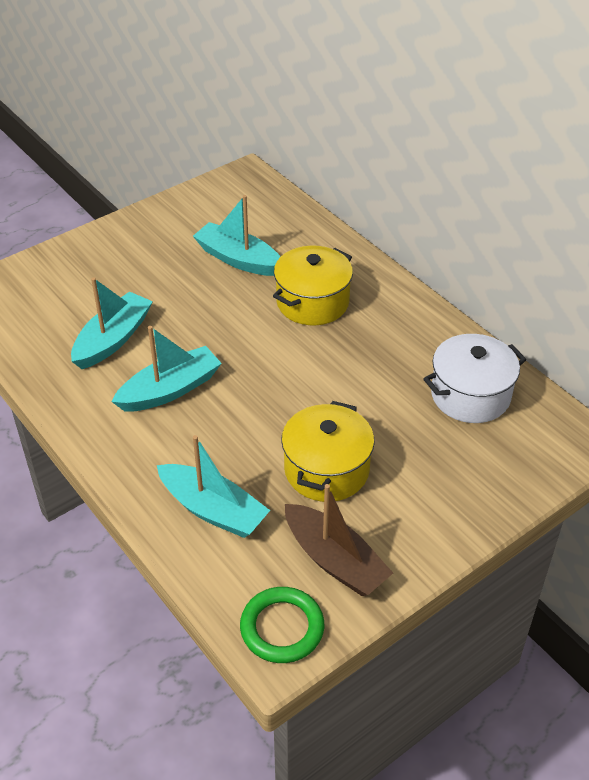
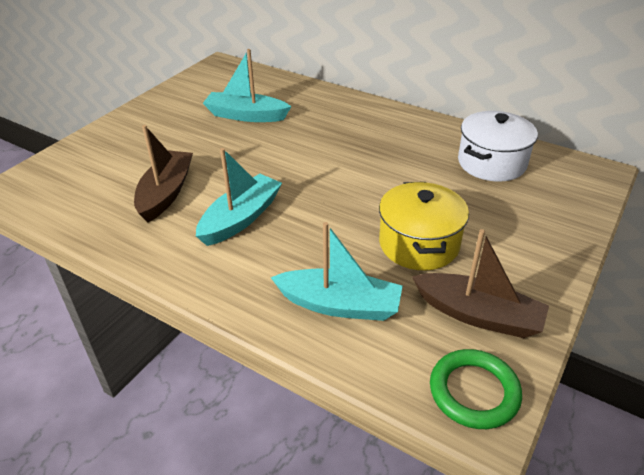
camera: 20 degrees left, 5 degrees down
(113, 339) = (166, 193): turquoise boat -> brown boat
(312, 302) = (325, 130): yellow pot -> none

